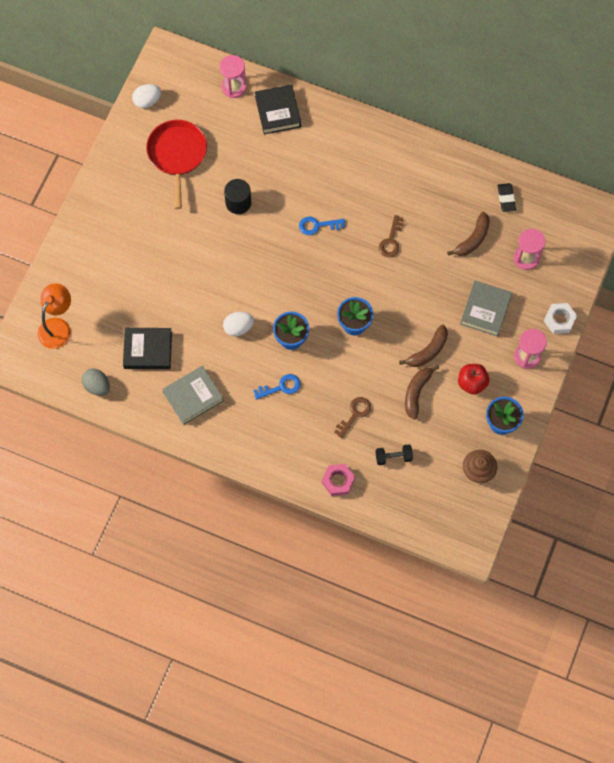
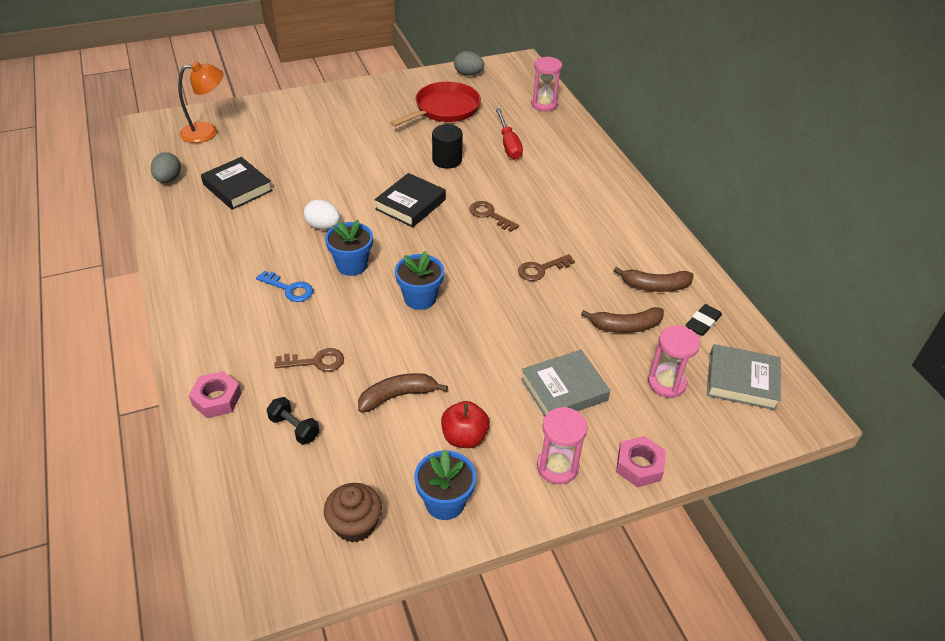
camera: 45 degrees right, 25 degrees down
(147, 101) = (468, 74): white egg -> grey egg
(193, 397) = (216, 238): grey book -> grey book (741, 381)
(257, 151) = (508, 144): none -> red screwdriver
(277, 111) = (559, 135): black book -> black book (410, 204)
(317, 225) = (489, 215): blue key -> brown key
(428, 351) = (458, 373): brown banana -> brown banana (655, 286)
(559, 320) = (639, 466): white nut -> pink nut

